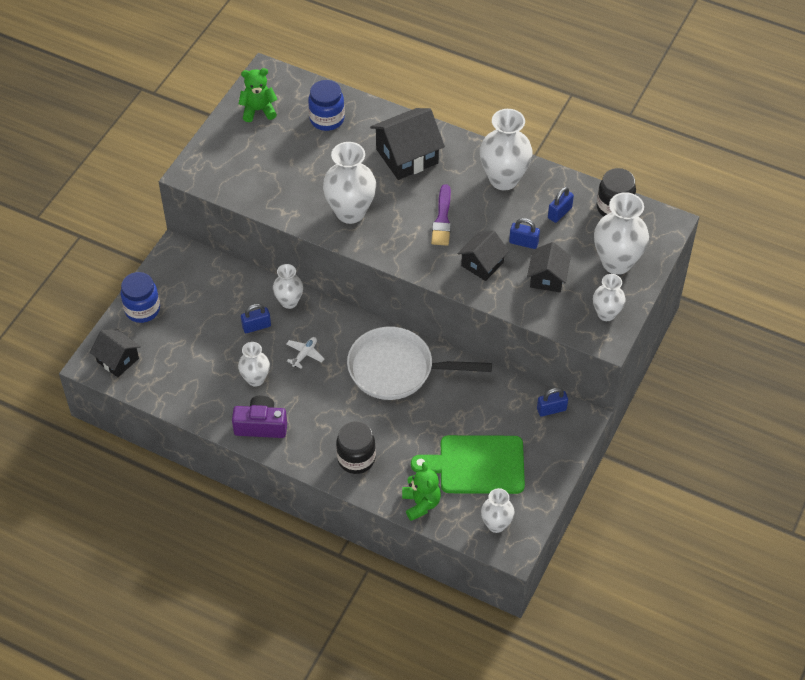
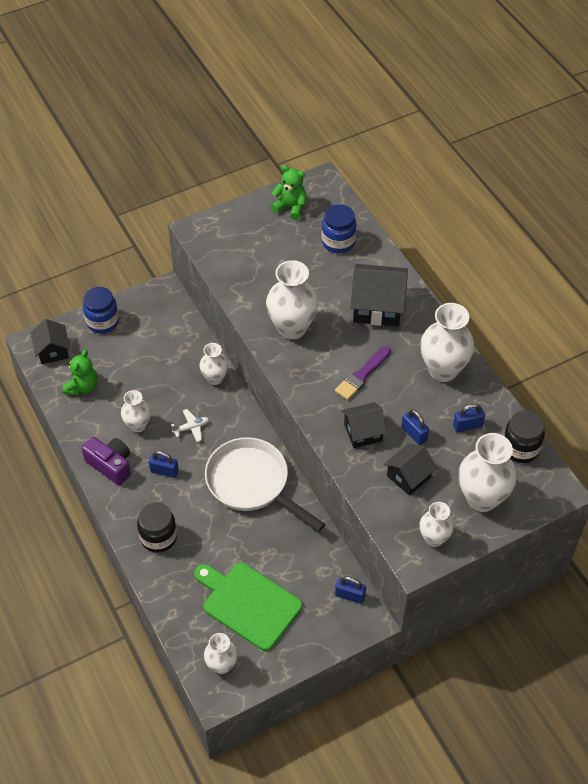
camera: 35 degrees right, 0 degrees up
(256, 326) = (174, 383): blue padlock -> blue padlock (164, 471)
(421, 504) = (177, 607): green teddy bear -> green teddy bear (82, 387)

